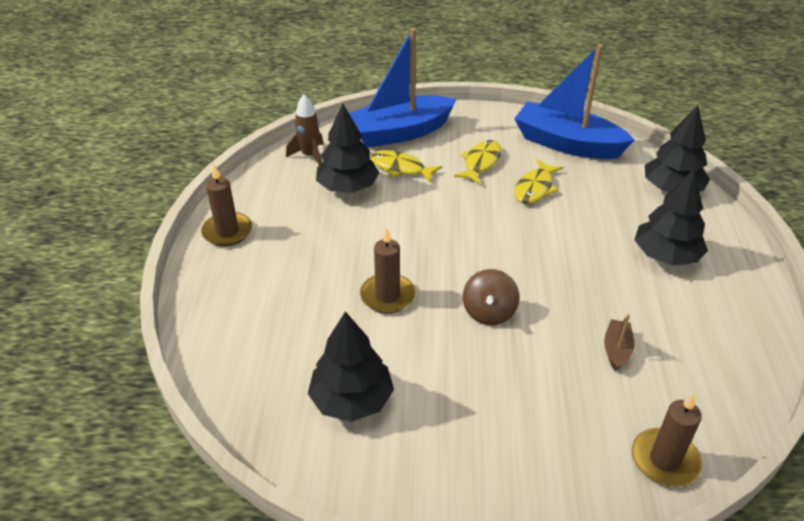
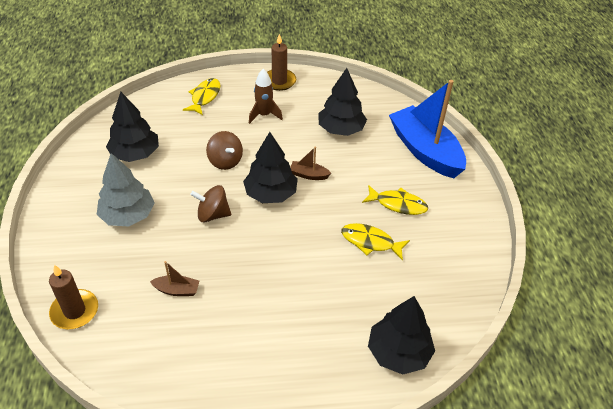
camera: 80 degrees right, 5 degrees up
(310, 156) = (374, 105): brown rocket -> brown rocket (264, 115)
(387, 296) = (225, 161): brown candle -> brown spinning top
(400, 168) = (374, 155): yellow fish -> yellow fish (205, 97)
(426, 222) = (309, 175): none -> brown boat
(486, 405) = (128, 215): none -> grey tree
(567, 144) = (450, 267): blue boat -> none
(665, 256) = (292, 335): black tree -> black tree (270, 194)

